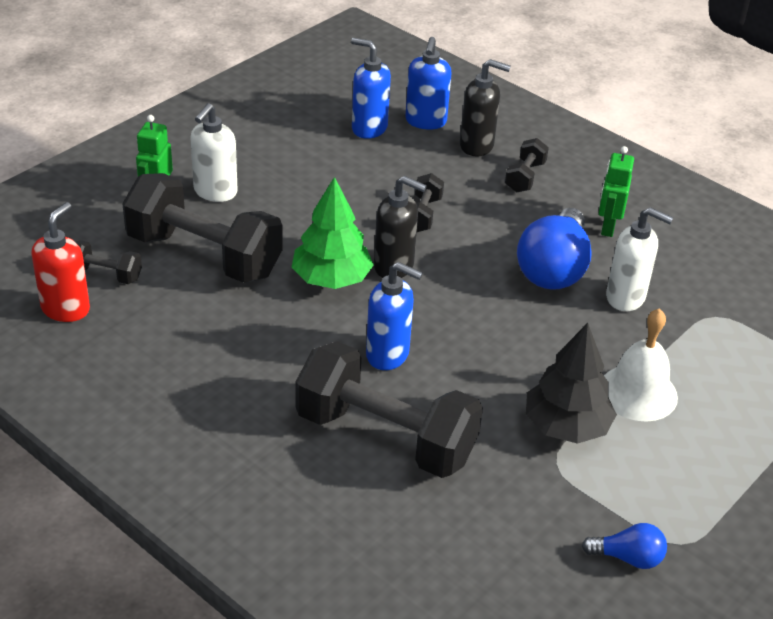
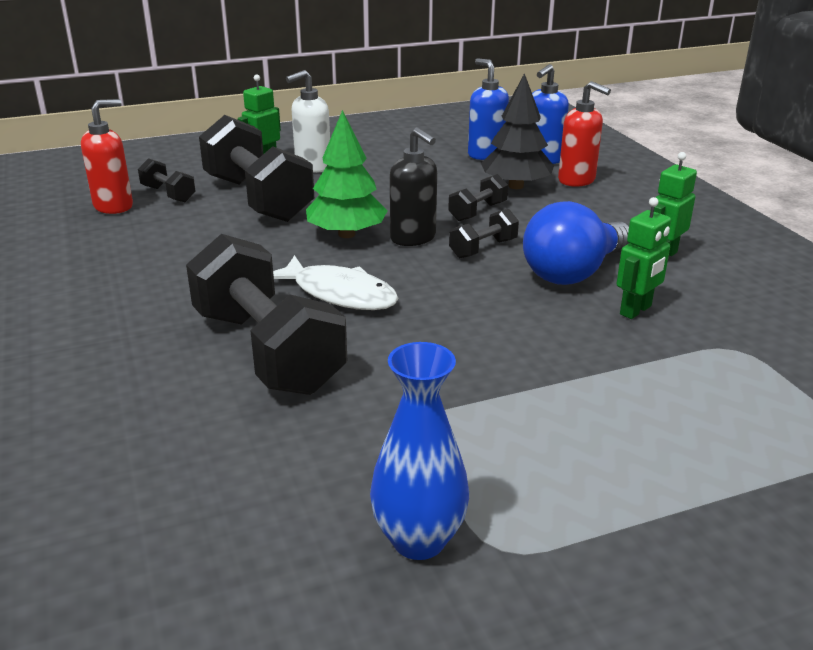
camera: 30 degrees right, 10 degrees down
(388, 355) = (339, 294): blue soap dispenser -> white fish
(477, 146) = (577, 180): black soap dispenser -> red soap dispenser
(525, 177) = (605, 207): black dumbbell -> black dumbbell (483, 248)
(566, 426) = (465, 395): black tree -> black tree (516, 186)
(626, 298) = (636, 310): white soap dispenser -> green robot
(627, 558) = (418, 540): blue light bulb -> blue vase
(638, 392) = (579, 389): white bell -> none

